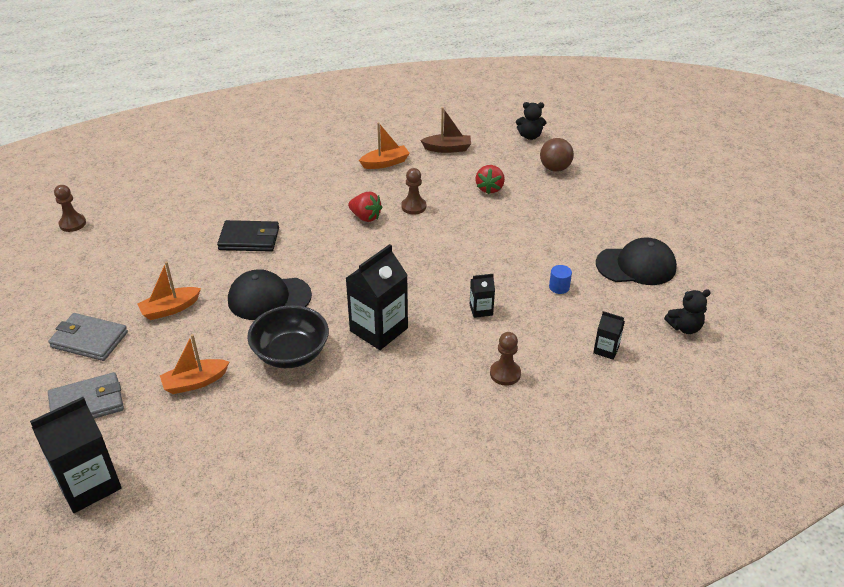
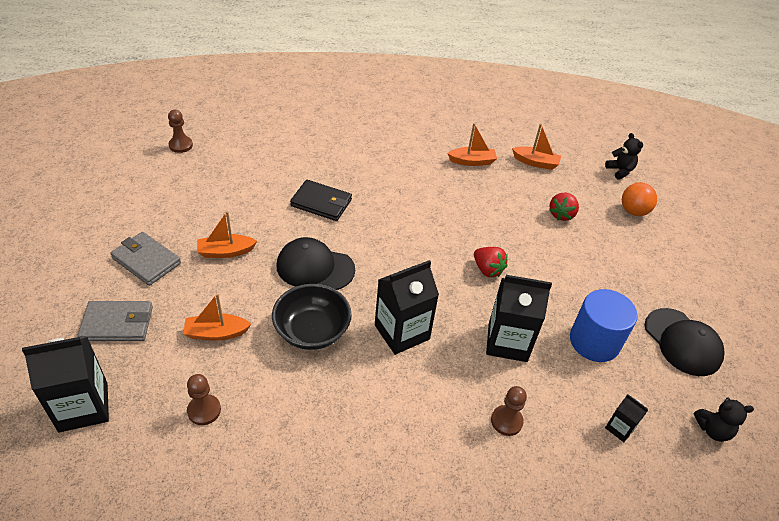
camera: 15 degrees right, 5 degrees up
(365, 217) = (433, 211): red strawberry -> red strawberry (487, 270)
(413, 207) = (482, 213): brown pawn -> brown pawn (204, 410)
(447, 149) = (535, 162): brown boat -> orange boat
(481, 310) = (507, 342): black carton -> black carton, size x2.04
(530, 136) = (620, 171): black teddy bear -> black teddy bear turned 135 degrees counterclockwise
(555, 168) = (633, 211): brown ball -> orange ball
(559, 287) = (594, 341): blue cylinder -> blue cylinder, size x2.41
(636, 266) = (682, 342): black cap -> black cap turned 45 degrees clockwise

